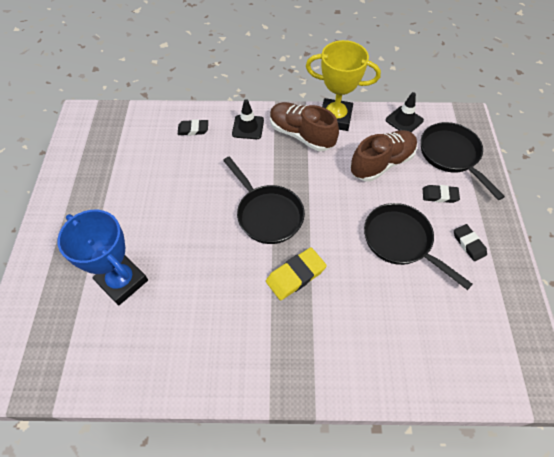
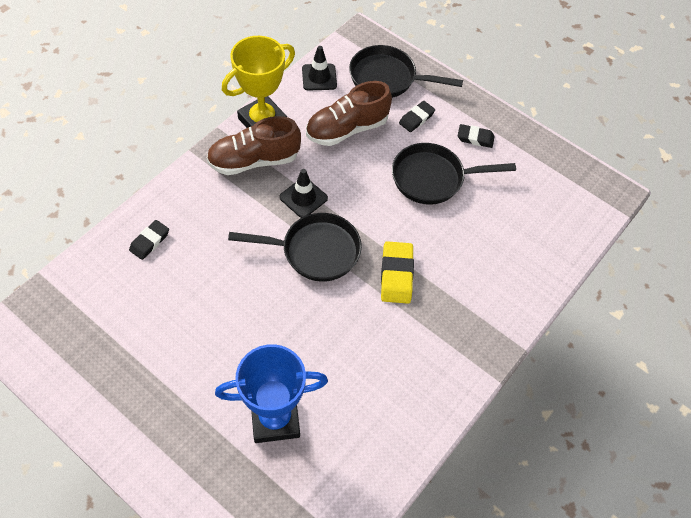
camera: 55 degrees left, 0 degrees up
(248, 127) = (198, 194): black traffic cone -> black traffic cone (303, 198)
(381, 163) = (347, 129): brown shoe -> brown shoe turned 120 degrees counterclockwise

